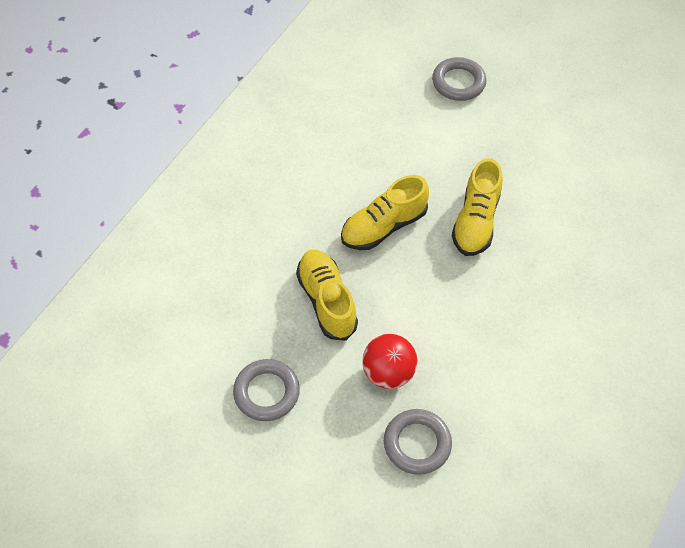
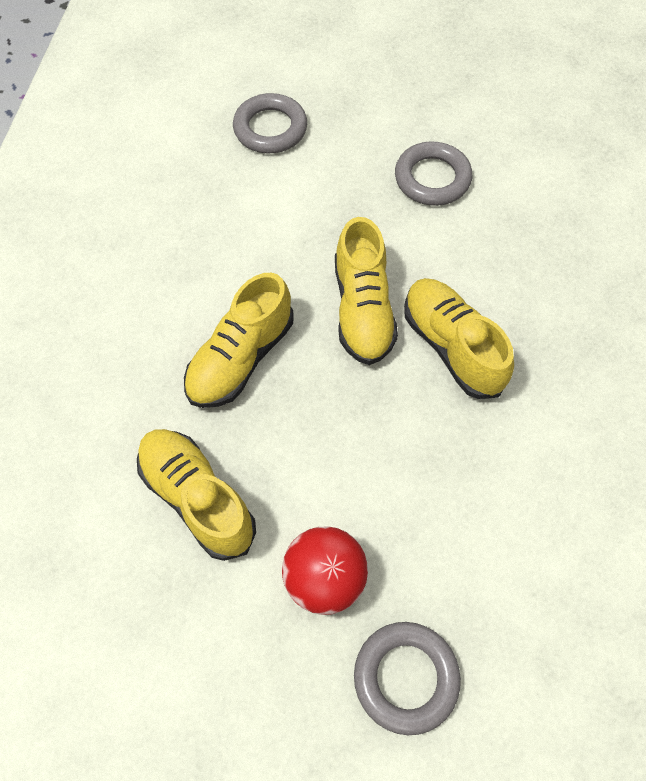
camera: 20 degrees left, 5 degrees up
(266, 392) = (154, 681): grey ring -> grey ring (432, 178)
(527, 263) = (452, 346): none -> yellow shoe

